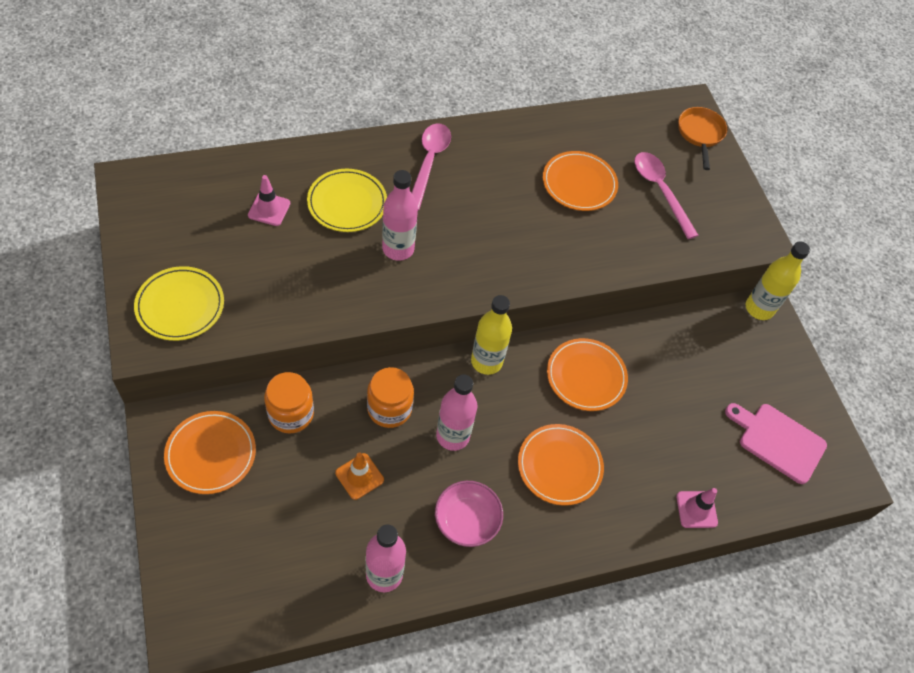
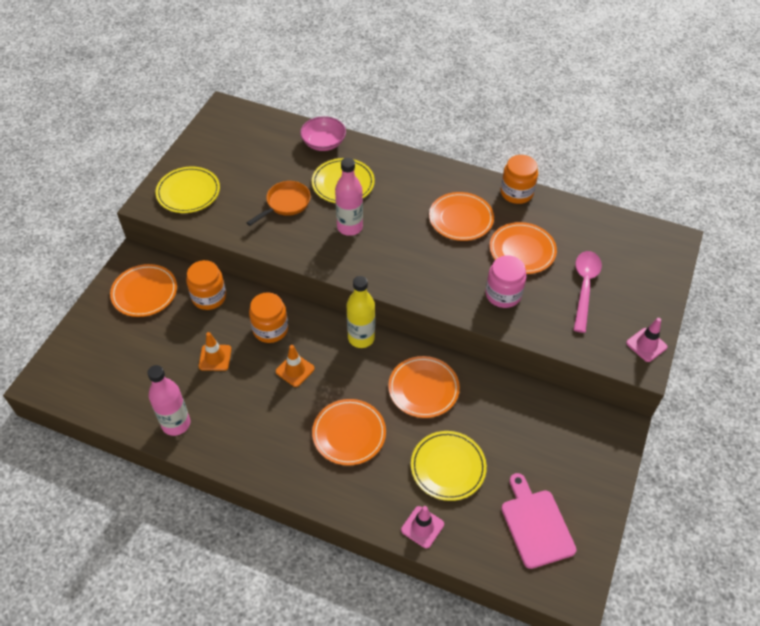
camera: 45 degrees right, 5 degrees down
(269, 209) = (290, 163): pink traffic cone -> pink traffic cone (646, 345)
(429, 162) = (422, 184): pink spoon -> none
(452, 436) = (295, 370): pink bottle -> orange traffic cone
(467, 520) = (255, 426): pink bowl -> pink bowl (323, 143)
(497, 180) = (461, 219): none -> orange plate
(524, 125) = (516, 193): none -> orange jar
(600, 238) = (503, 294): none -> pink jar
(669, 438) = (448, 467): none -> yellow plate
(700, 134) = (660, 264): orange pan -> orange pan (286, 204)
(759, 308) = (612, 423): yellow bottle -> none

